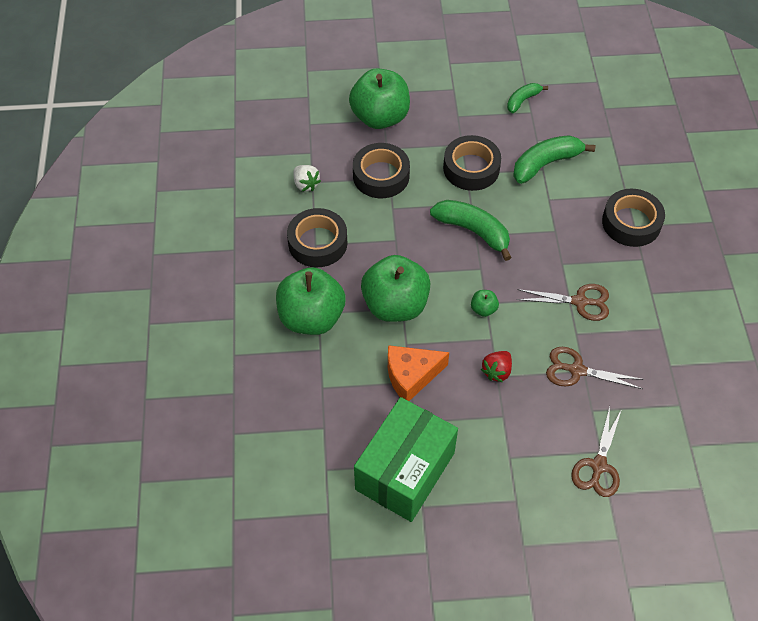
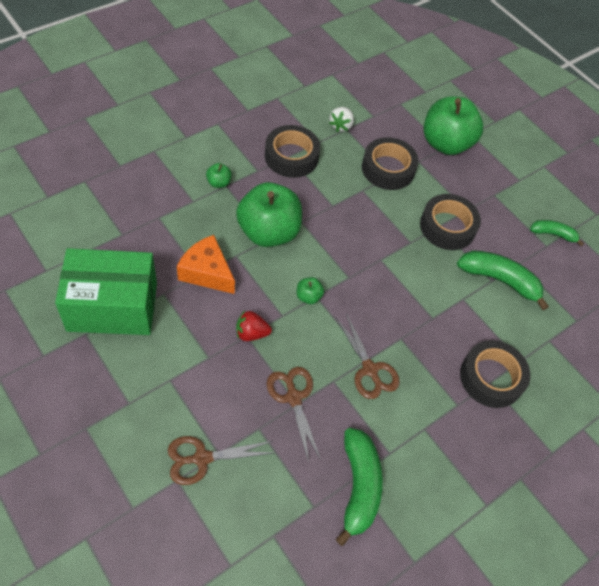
camera: 50 degrees right, 0 degrees up
(311, 317) = (219, 183): green apple -> green apple, size x0.41
(473, 231) = (383, 256): green banana -> green banana (358, 487)

